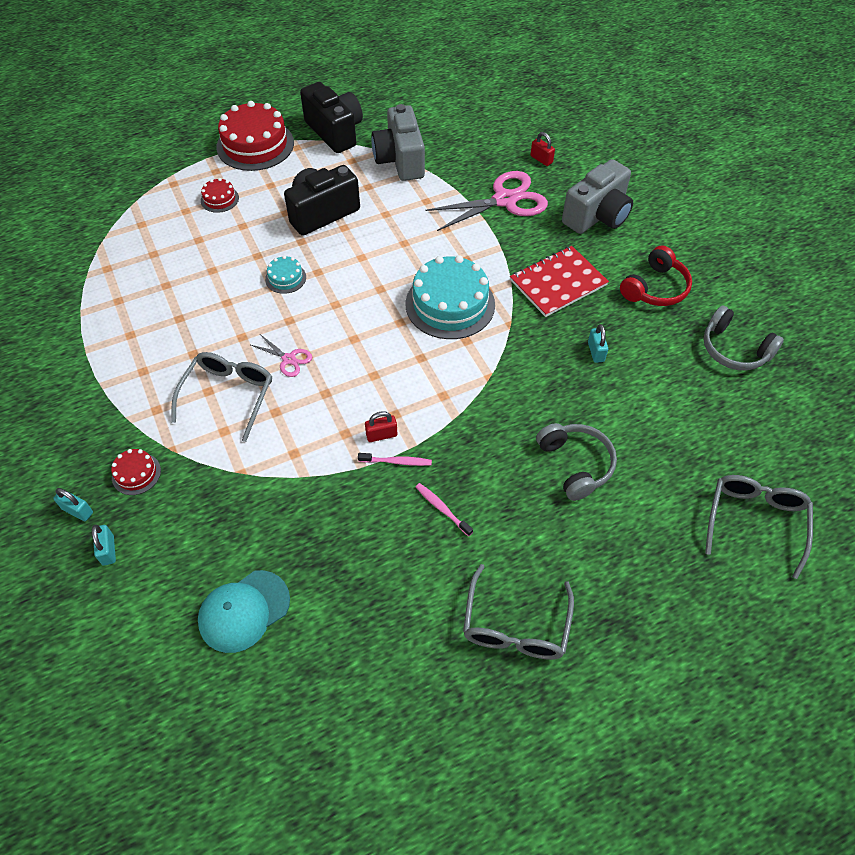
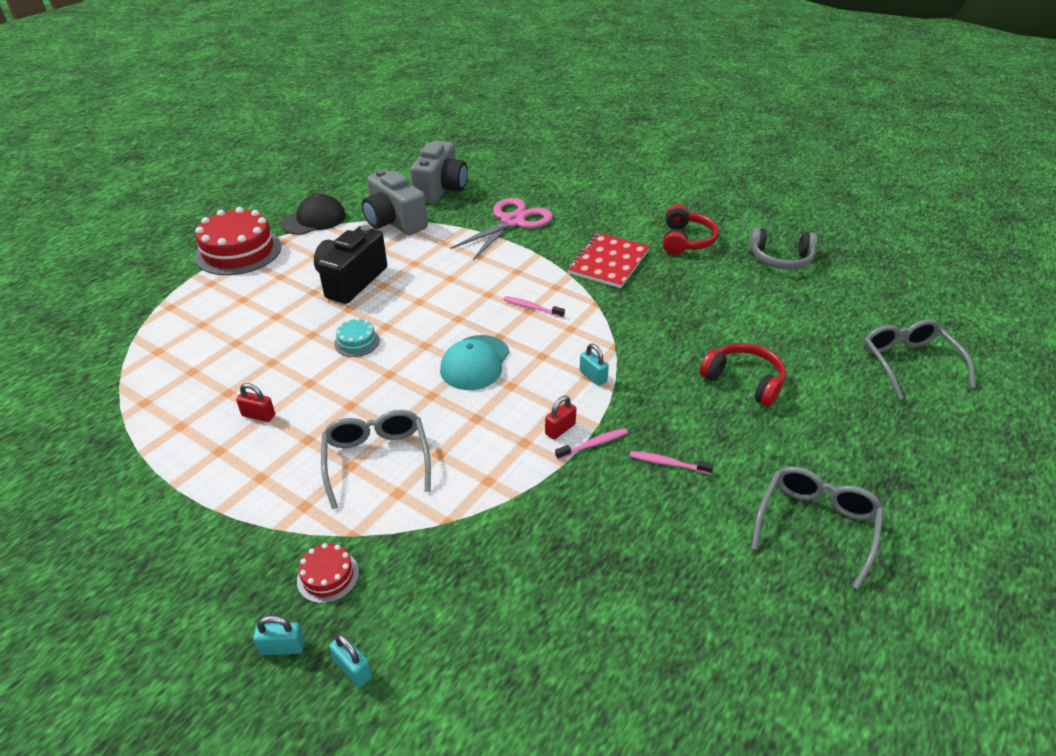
camera: 30 degrees left, 15 degrees down
(219, 199) = (233, 303): red cake -> none
(244, 611) = (558, 648): turquoise cap -> turquoise cap (475, 363)
(289, 359) = (415, 405): pink scissors -> none
(335, 132) = (314, 220): black camera -> black cap
(450, 304) = (532, 308): turquoise cake -> pink toothbrush
(515, 625) = (815, 525): grey glasses -> grey glasses turned 135 degrees counterclockwise
(541, 159) = (517, 187): red padlock -> red padlock (258, 415)
(575, 464) = (744, 381): grey headphones -> red headphones
(596, 352) = (683, 297): turquoise padlock -> turquoise padlock (593, 376)
(597, 216) = (597, 209): grey camera -> grey camera (441, 190)

